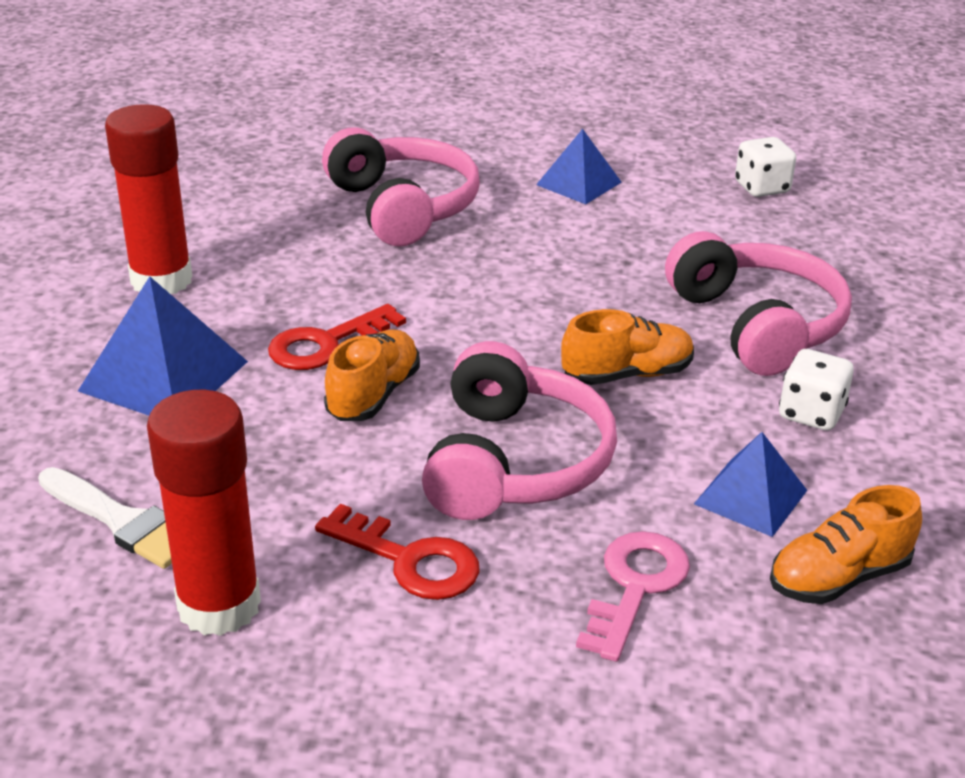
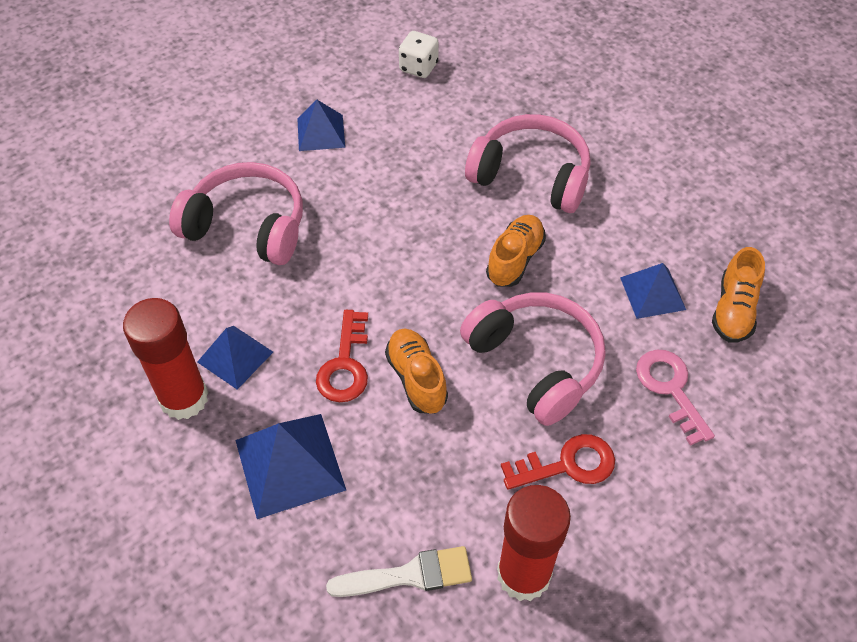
camera: 45 degrees left, 20 degrees up
(245, 280) = (235, 357): none -> blue pyramid
(811, 413) = (618, 218): white dice -> none

